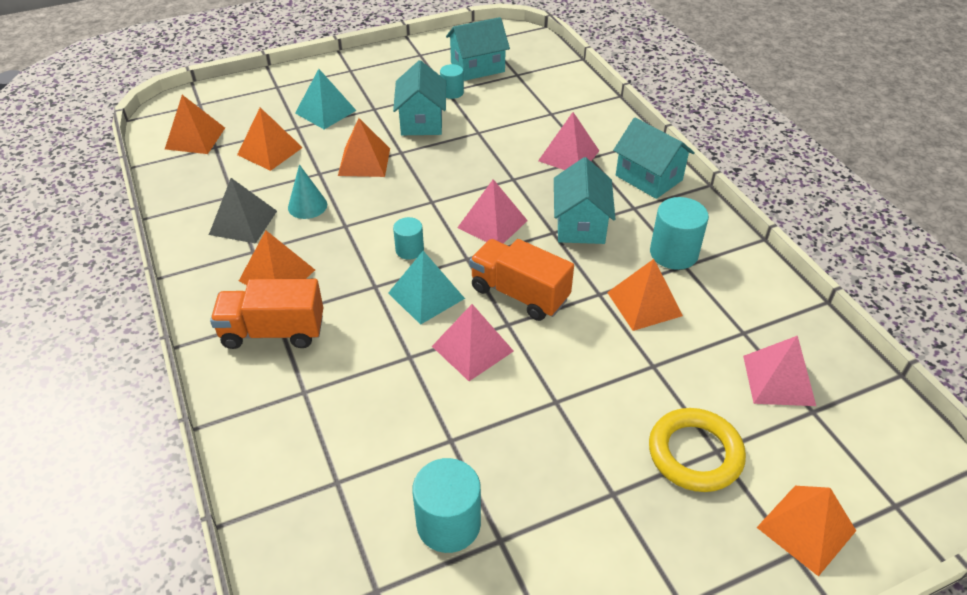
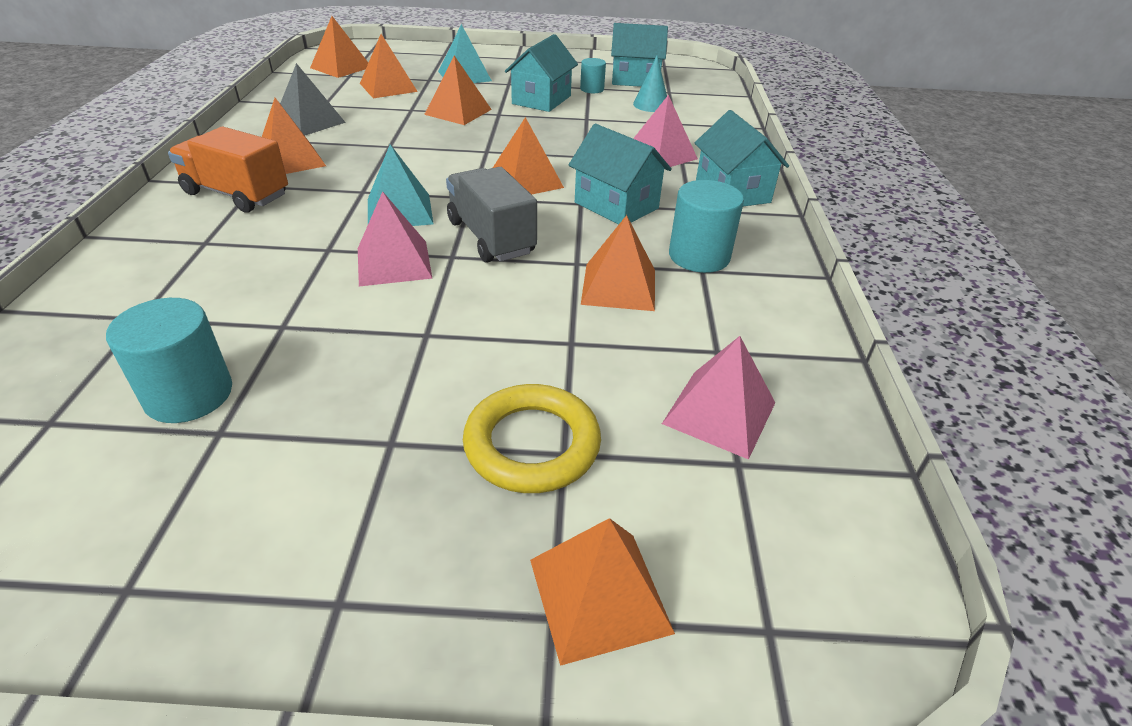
camera: 25 degrees right, 5 degrees down
(307, 206) = (374, 125): turquoise cone -> turquoise cone (651, 105)
(409, 250) = (424, 176): turquoise cylinder -> none
(492, 224) = (525, 180): pink pyramid -> orange pyramid
(519, 294) = (491, 237): orange truck -> grey truck
(580, 225) = (616, 205): turquoise house -> turquoise house turned 75 degrees counterclockwise

